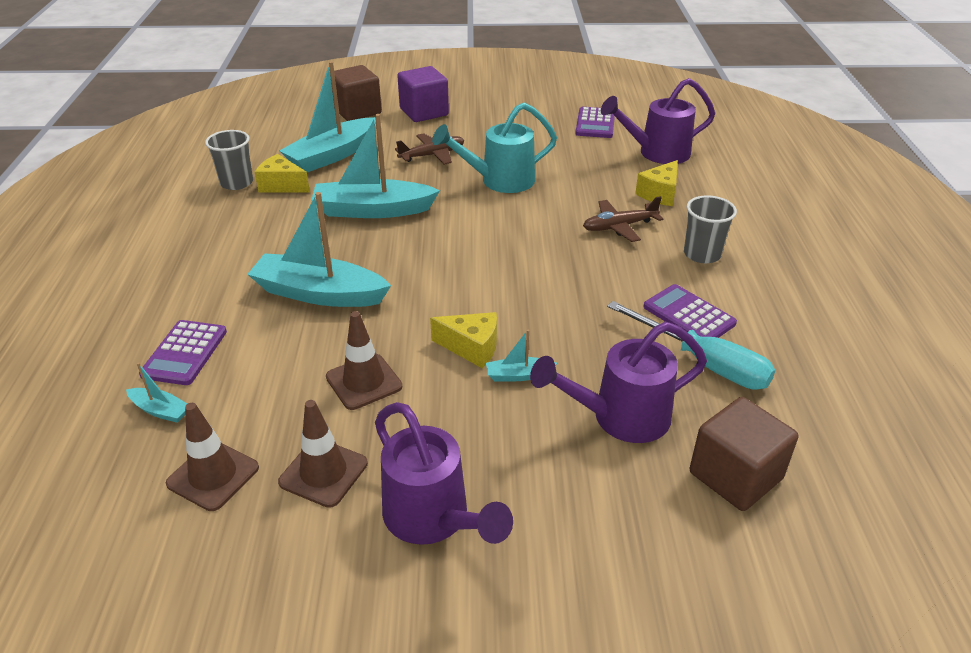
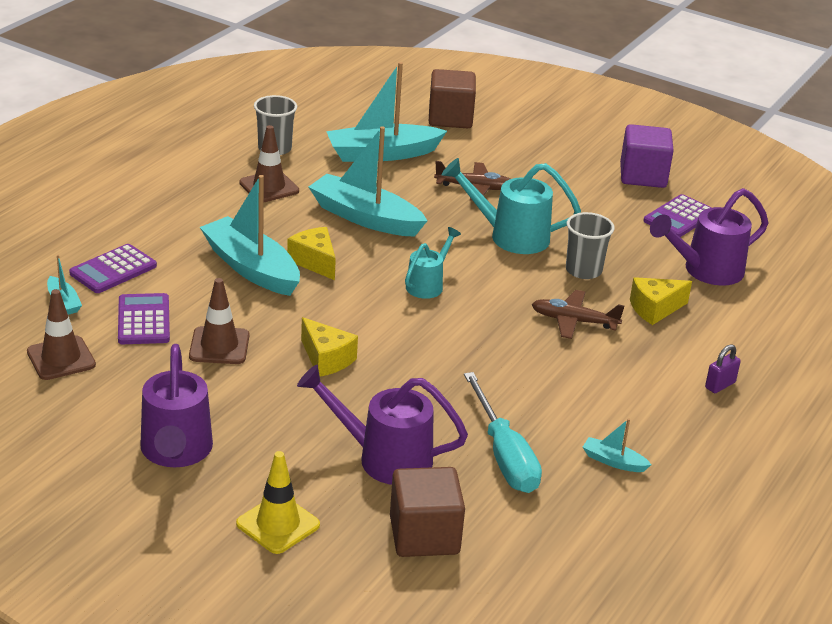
camera: 30 degrees right, 5 degrees down
(282, 185) = (310, 165): yellow cheese -> yellow cheese (315, 262)
(323, 473) = (132, 391): brown traffic cone -> brown traffic cone (269, 187)
(424, 112) = (514, 142): purple cube -> purple cube (643, 176)
(482, 244) = (427, 285): none -> turquoise watering can
(518, 375) = (340, 394): turquoise boat -> turquoise boat (613, 461)
(608, 543) = (278, 524): none -> yellow traffic cone
(657, 153) = (706, 271): purple watering can -> purple watering can turned 45 degrees counterclockwise
(688, 315) = (540, 417): purple calculator -> purple calculator (143, 320)
(702, 254) = (622, 376): grey cup -> grey cup (583, 270)
(768, 231) = (720, 385): none -> purple padlock

